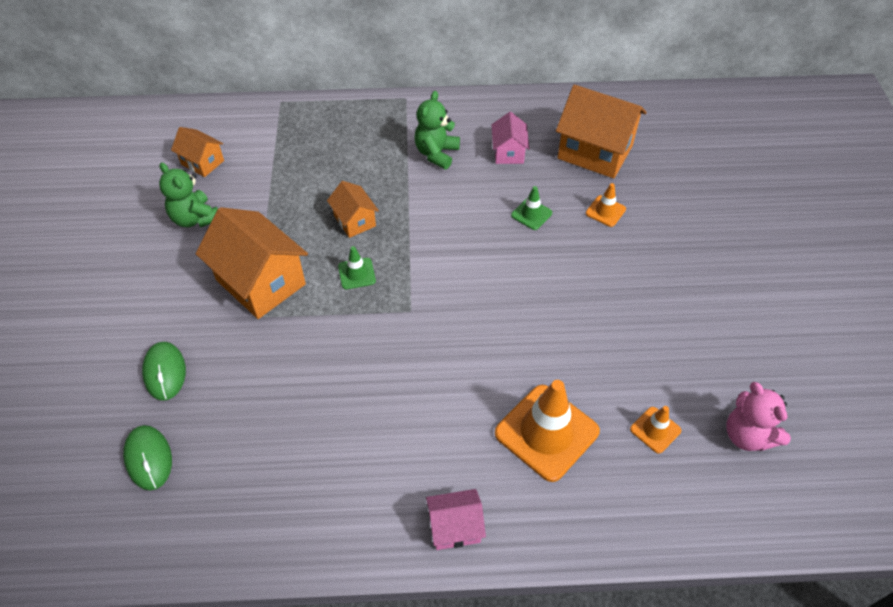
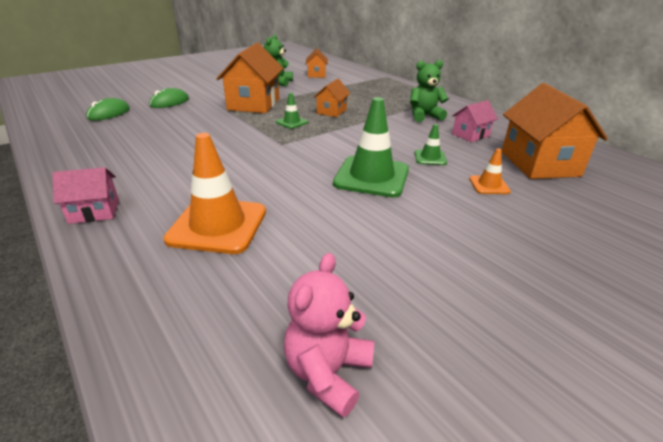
camera: 55 degrees right, 20 degrees down
(455, 527) = (94, 212): pink house -> pink house turned 60 degrees counterclockwise
(536, 278) = (371, 177): none -> green traffic cone
(655, 430) = (271, 288): orange traffic cone -> none

